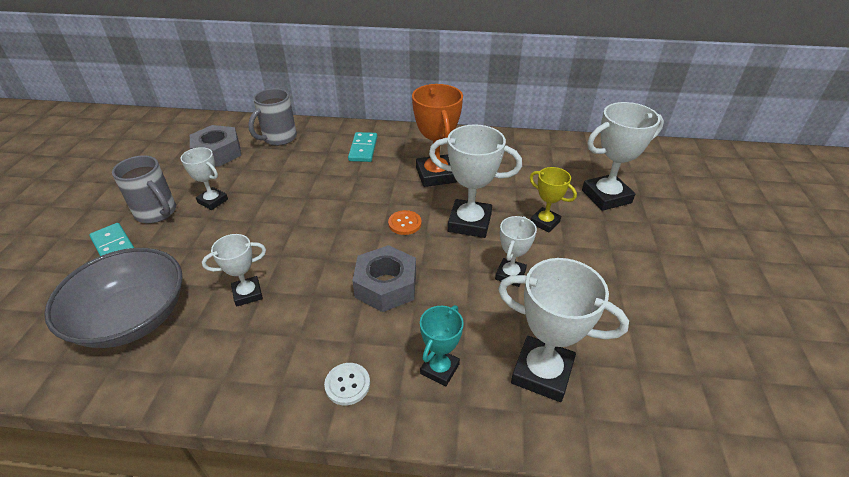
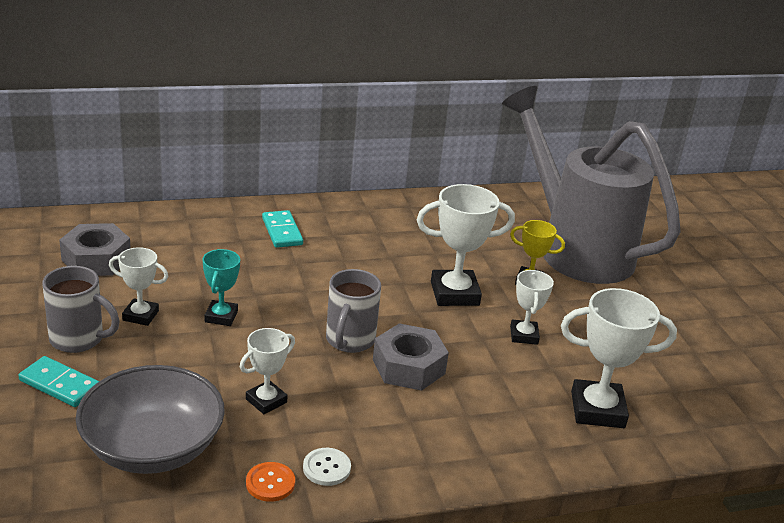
camera: 25 degrees left, 10 degrees down
(279, 138) = (164, 232): grey mug -> grey mug (349, 340)
(347, 384) = (431, 456): white button -> white button (326, 468)
(404, 223) = (387, 305): orange button -> orange button (270, 483)
(436, 175) = (387, 250): orange trophy -> none
(439, 369) = (507, 426): turquoise trophy -> turquoise trophy (221, 316)
(606, 196) = (574, 248): white trophy -> grey watering can

